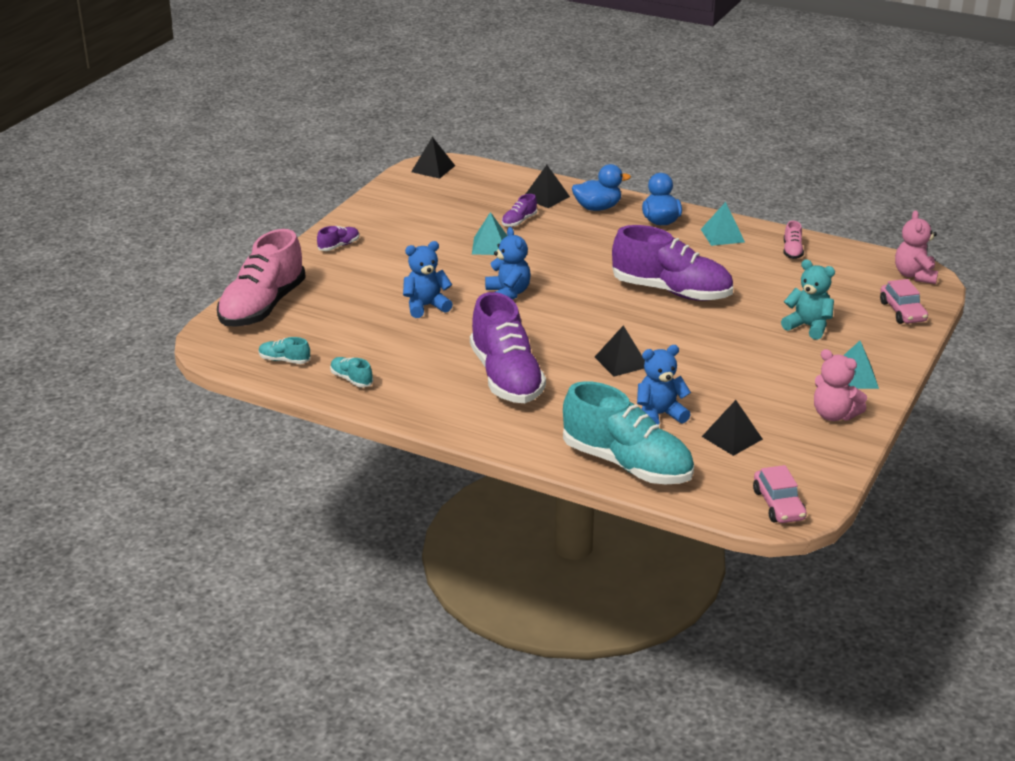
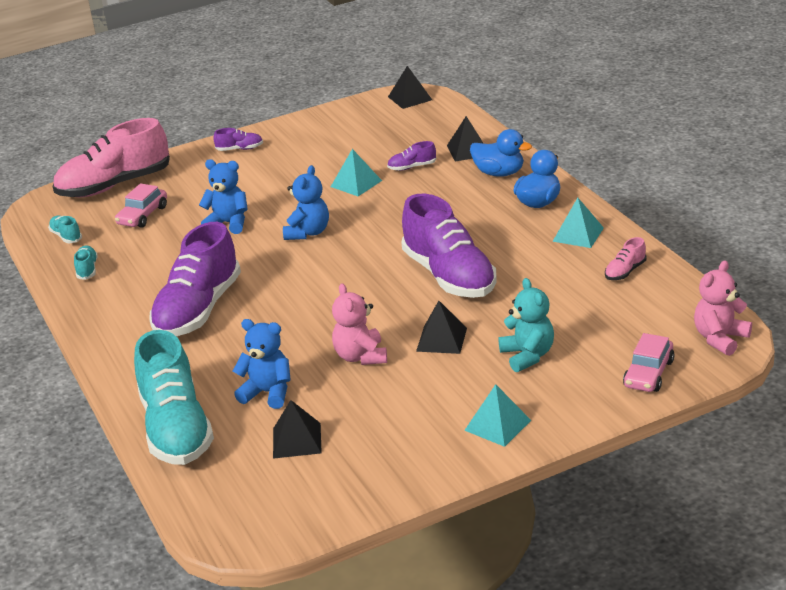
camera: 40 degrees right, 0 degrees up
(621, 362) = (309, 329): black pyramid -> black pyramid (441, 339)
(778, 505) = (241, 524): pink car -> pink car (143, 215)
(834, 415) = (421, 456): pink teddy bear -> pink teddy bear (361, 356)

